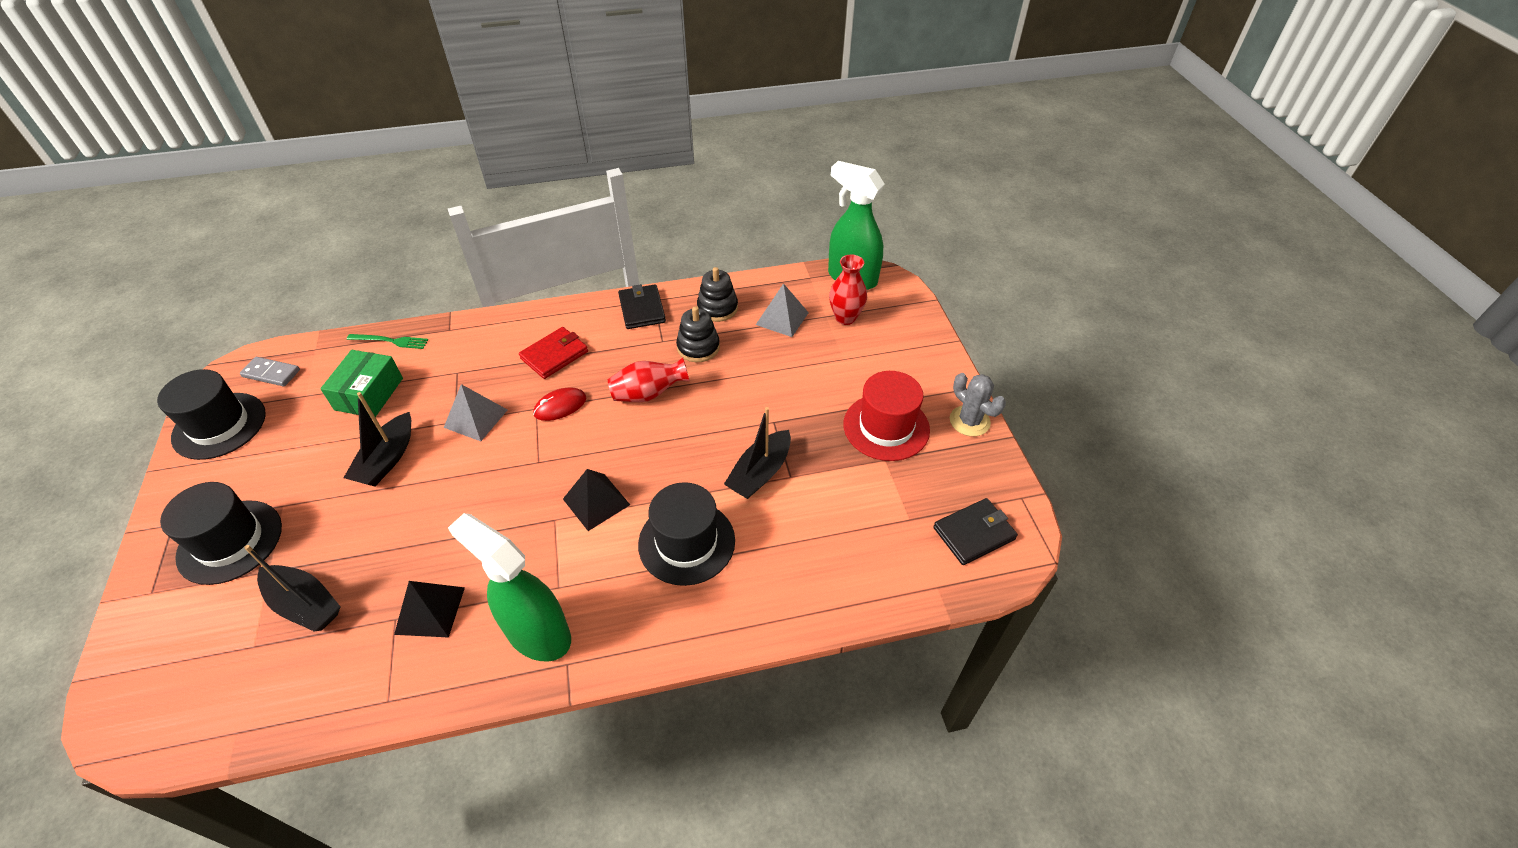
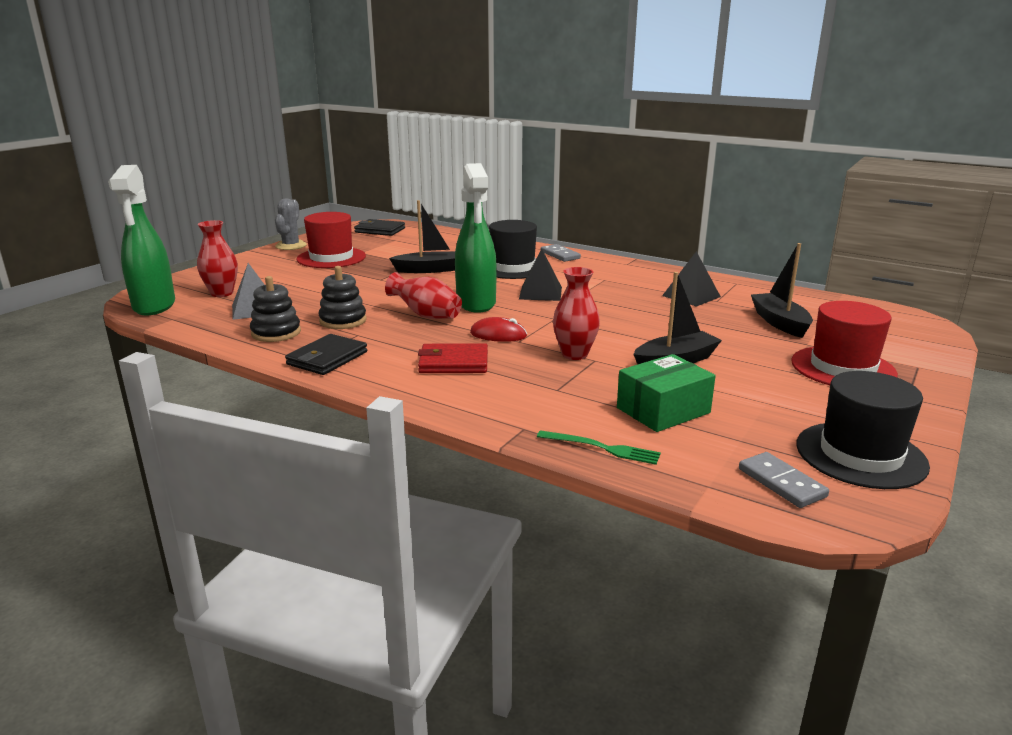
camera: 135 degrees left, 25 degrees down
(230, 541) = (843, 368): black hat -> red hat
(390, 341) = (602, 448): green fork -> green fork turned 150 degrees clockwise
(476, 418) = (574, 354): grey pyramid -> red vase
(537, 633) = (633, 273): green spray bottle -> green spray bottle (476, 303)
(673, 627) = (560, 255): none -> grey domino

